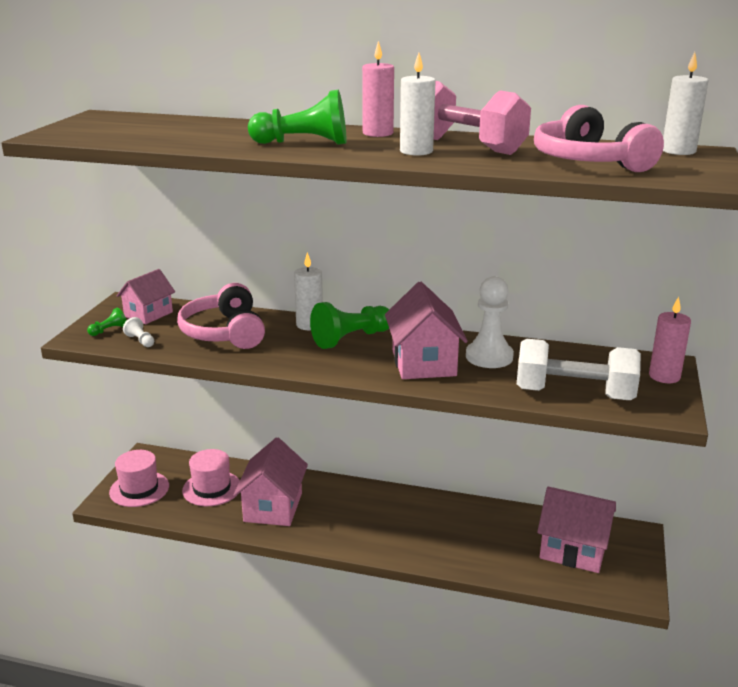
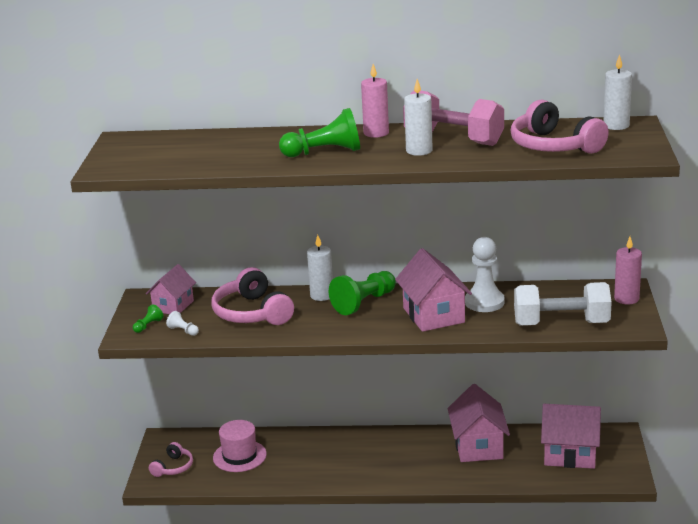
camera: 10 degrees left, 0 degrees up
(139, 489) = (173, 467): pink hat -> pink headphones
(273, 507) = (302, 462): pink house -> pink house (478, 446)

